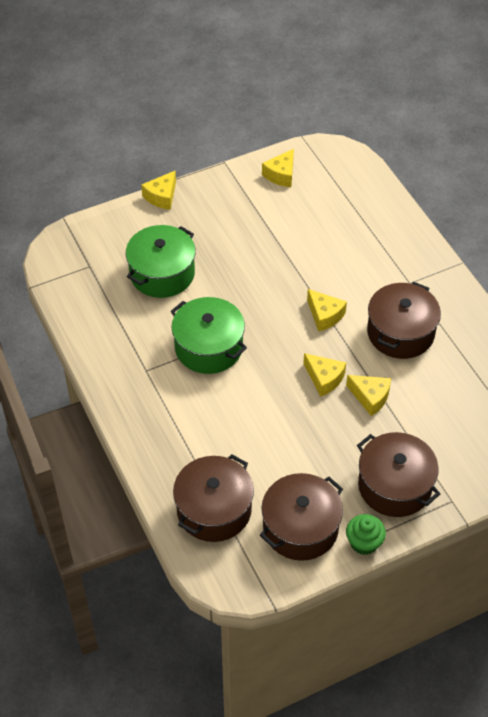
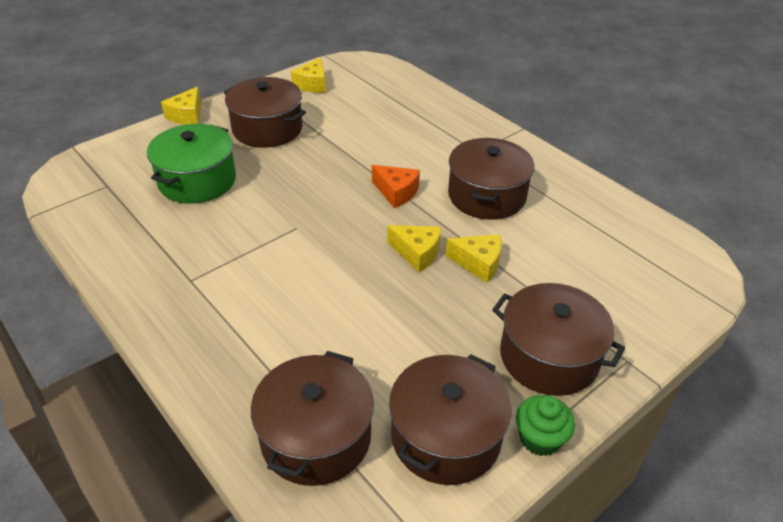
camera: 15 degrees left, 10 degrees down
(208, 347) = (267, 243): green pot -> none
(230, 224) = (267, 129): none -> brown pot
(325, 315) = (396, 192): yellow cheese -> orange cheese

